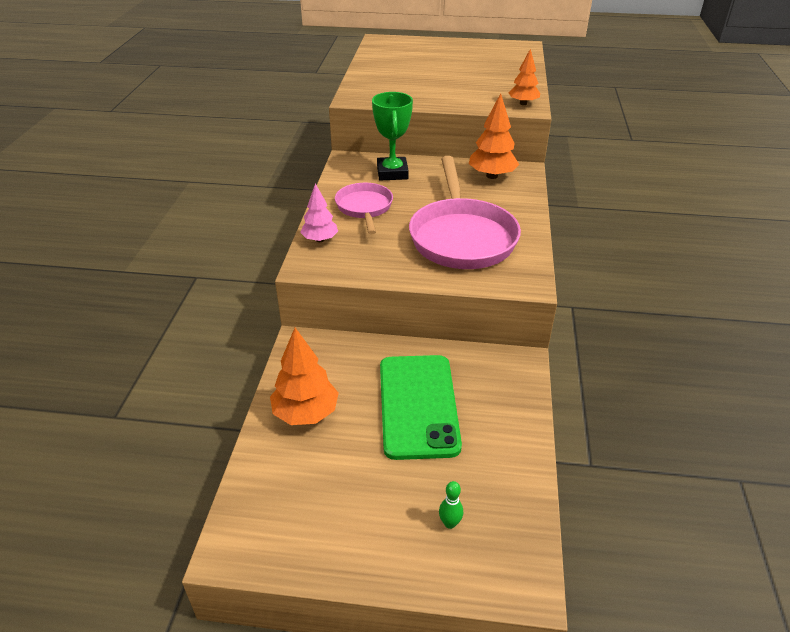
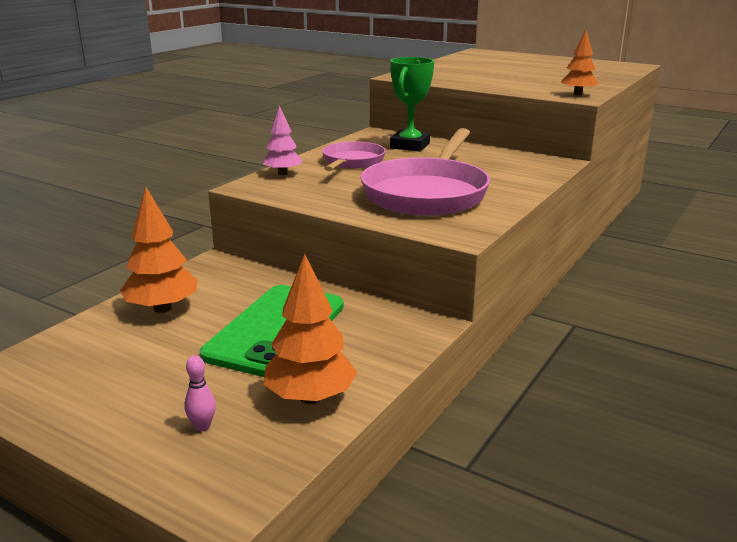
camera: 25 degrees right, 15 degrees down
(450, 523) = (202, 426): green bowling pin -> pink bowling pin
(491, 176) = (515, 161): orange tree -> orange tree (310, 398)

